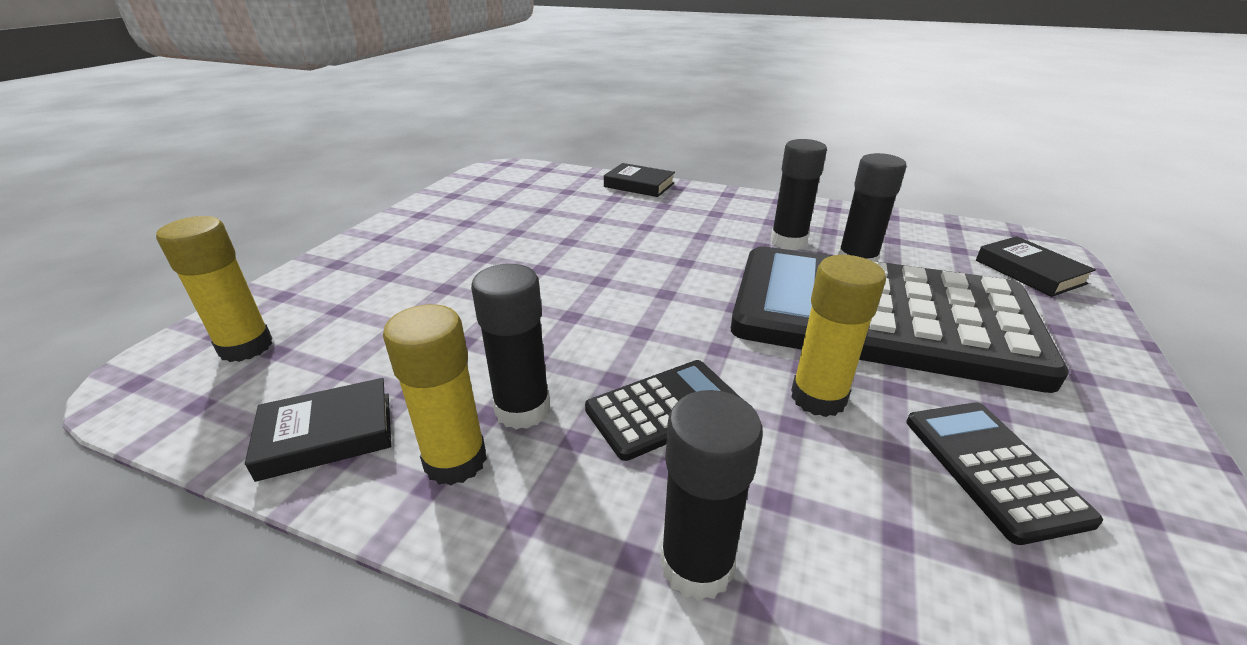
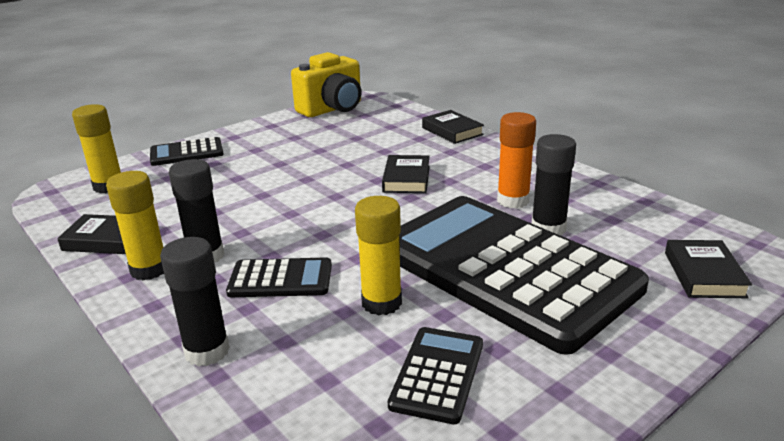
camera: 30 degrees right, 5 degrees down
(332, 270) = (187, 153): none -> black calculator
(478, 184) = (332, 109): none -> yellow camera
(656, 243) = (406, 179): none -> black book
(788, 242) = (513, 201): black glue stick -> orange glue stick

